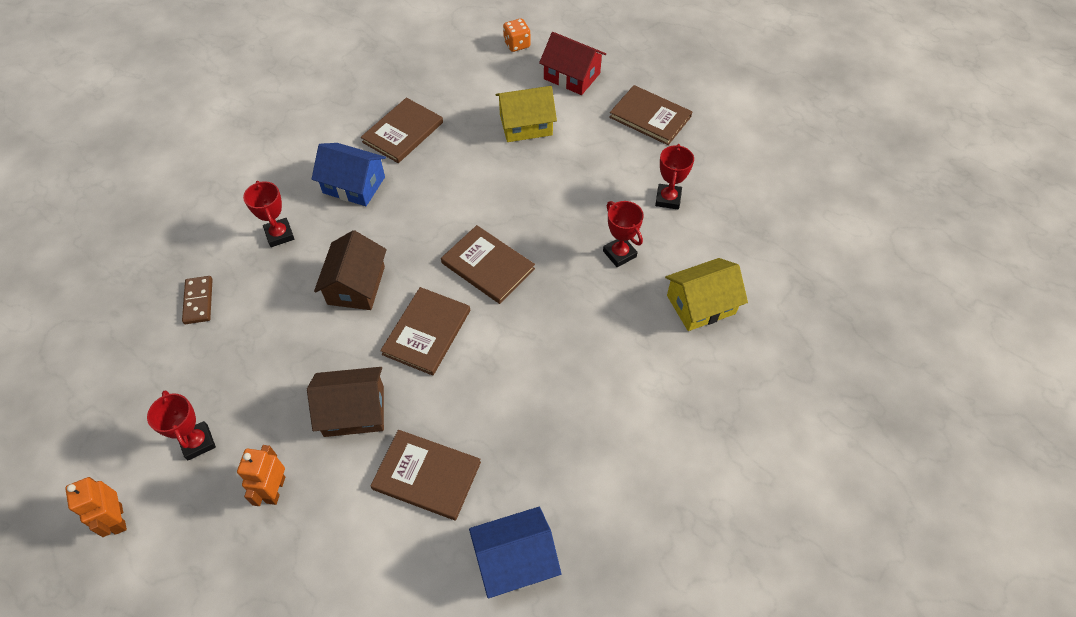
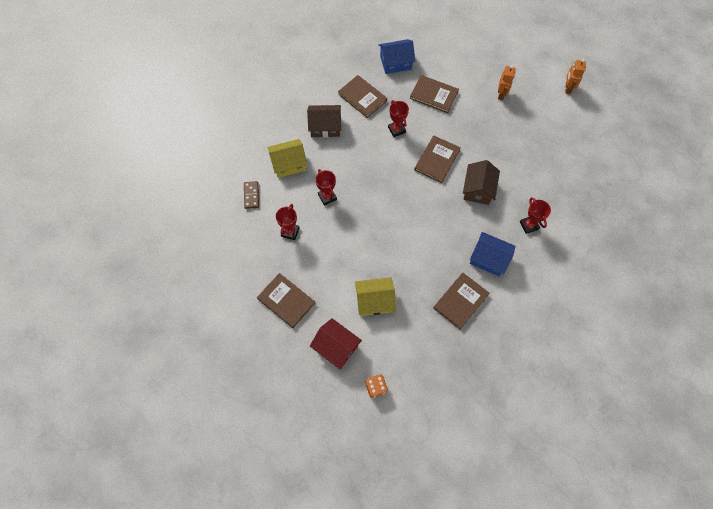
camera: 175 degrees left, 10 degrees up
(118, 519) = (567, 88): orange robot -> orange robot turned 150 degrees counterclockwise
(198, 301) = (564, 186): brown domino -> brown domino (251, 195)
(198, 442) = (542, 116): red trophy -> red trophy (396, 130)
(354, 411) = (470, 124): brown house -> brown house (325, 126)
(488, 266) = (404, 195): brown book -> brown book (362, 97)

